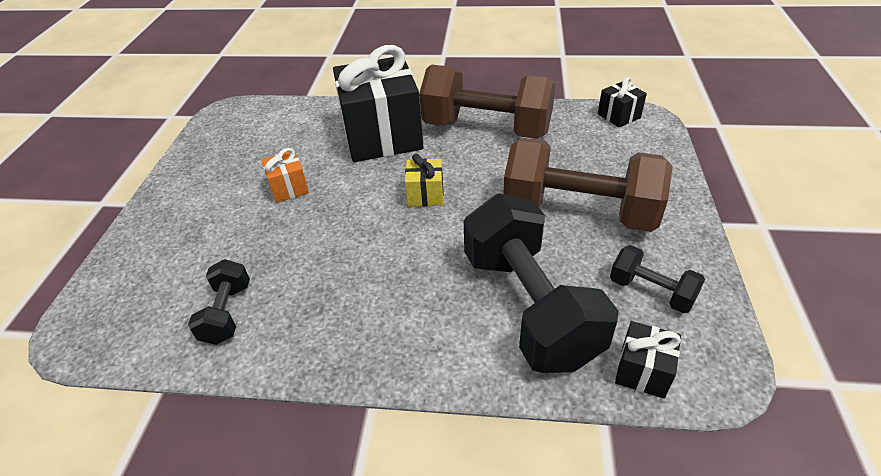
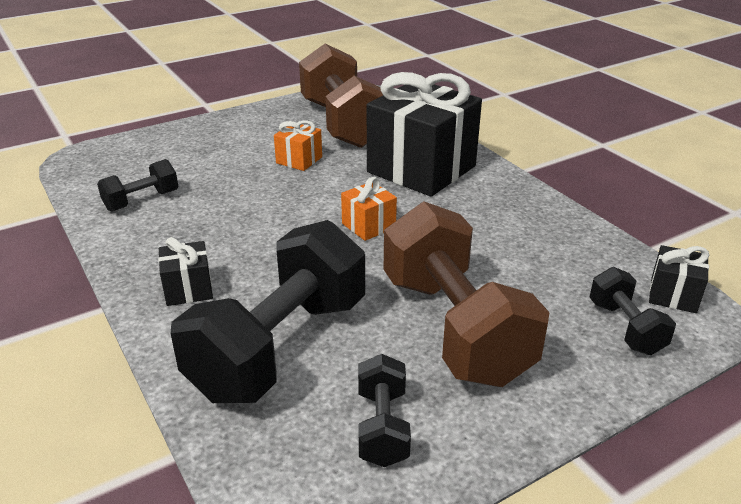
camera: 50 degrees right, 10 degrees down
(425, 195) = (368, 226): yellow gift -> orange gift
(486, 128) = (514, 217): brown dumbbell -> brown dumbbell (343, 124)
(633, 147) = (625, 327): none -> black dumbbell
(642, 371) = (257, 459): black gift -> black gift (188, 289)

